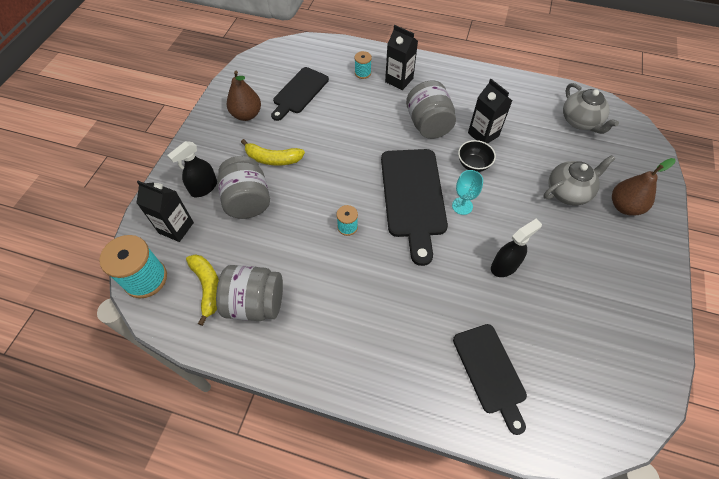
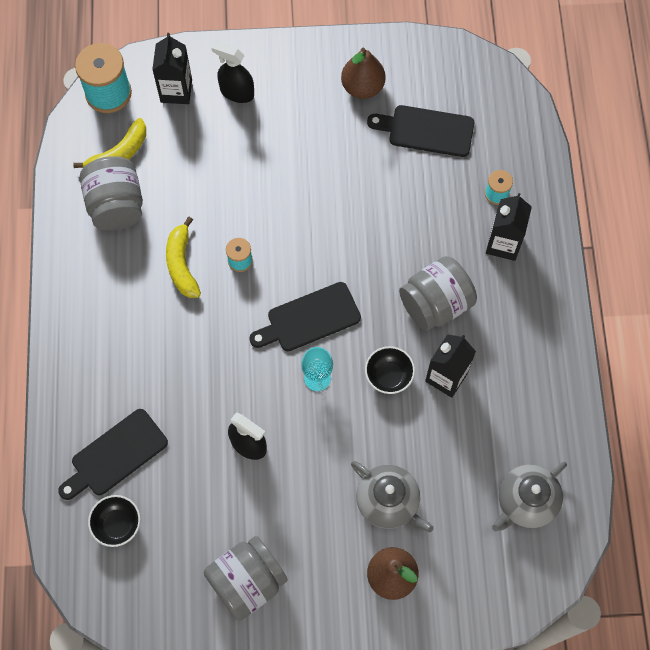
camera: 70 degrees right, 10 degrees up
(247, 201) = (236, 144): grey jar -> grey jar (247, 582)
(273, 159) = (305, 145): yellow banana -> yellow banana (182, 264)
(413, 197) = (309, 318): black cutting board -> black cutting board, size x0.65
(556, 389) = (117, 525): none -> black bowl

